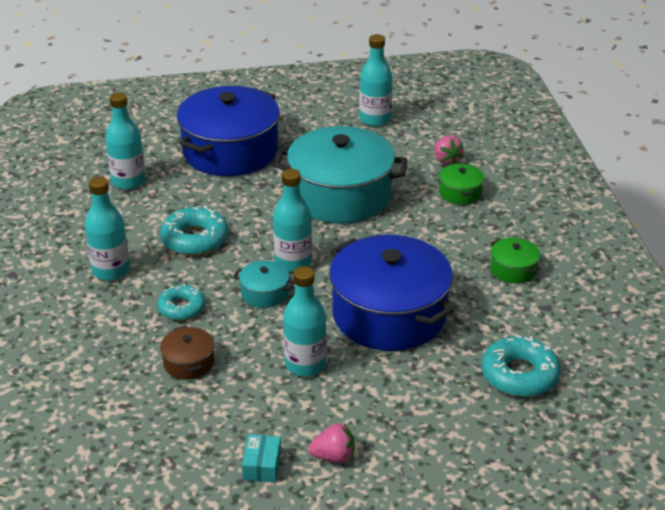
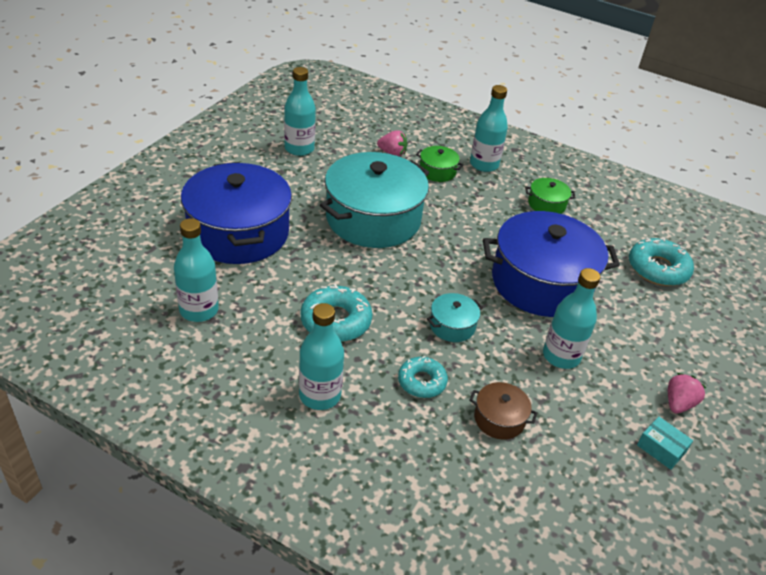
camera: 55 degrees left, 5 degrees up
(293, 262) = (429, 289): turquoise bottle -> turquoise bottle (484, 165)

